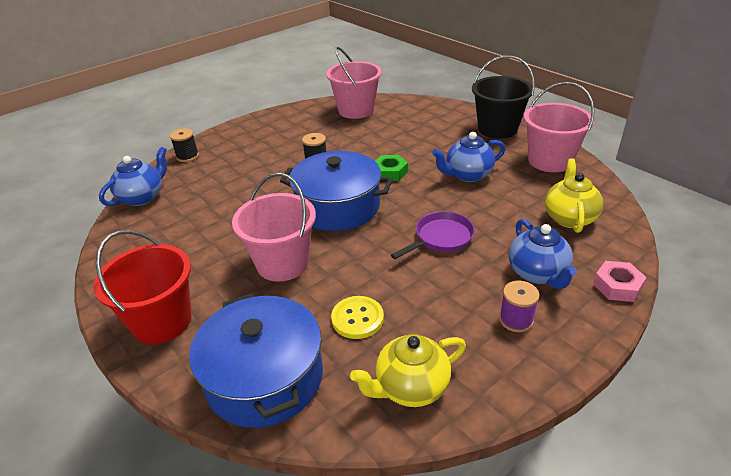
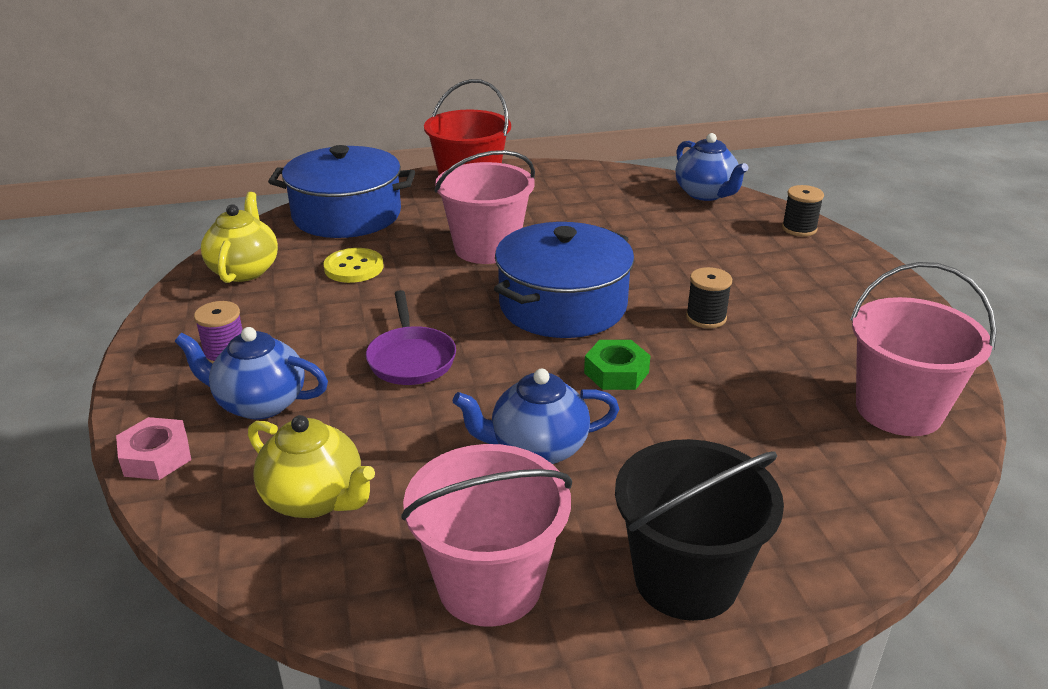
camera: 115 degrees right, 5 degrees down
(468, 175) = (537, 448): blue teapot -> blue teapot turned 105 degrees counterclockwise

